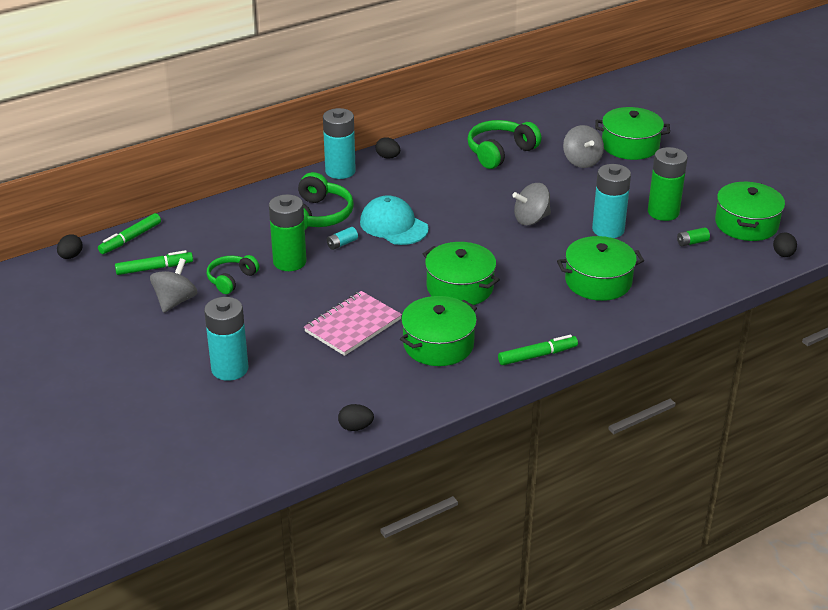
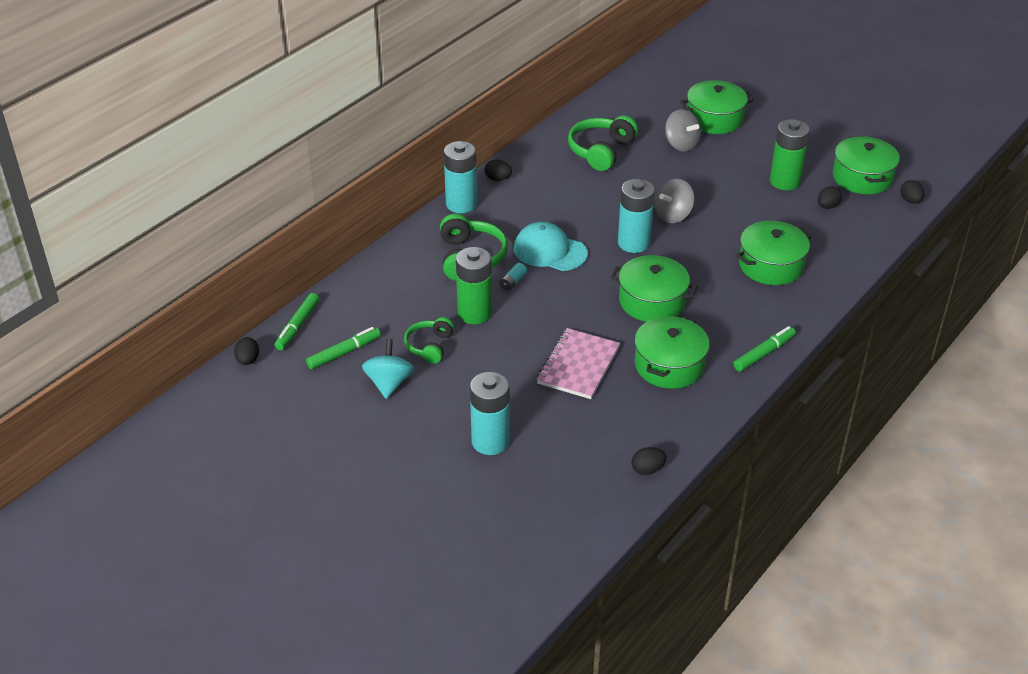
camera: 20 degrees left, 5 degrees up
(175, 301) = (389, 383): grey spinning top -> turquoise spinning top
(608, 230) = (747, 210): turquoise battery -> turquoise battery (633, 243)
(692, 242) = (827, 206): green battery -> black egg

